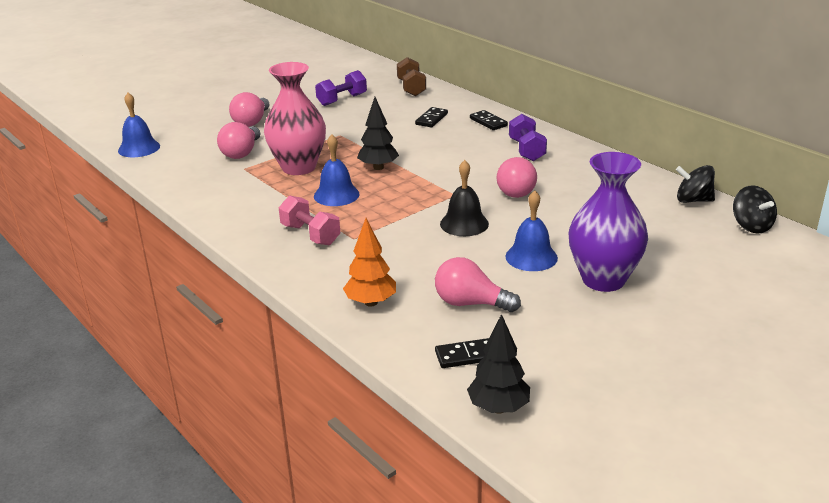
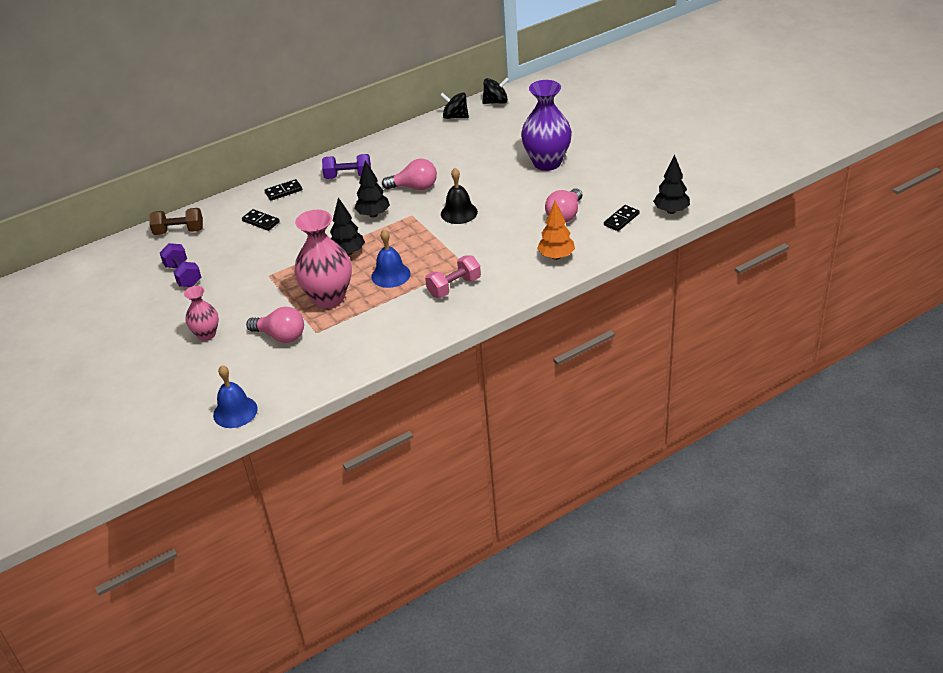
camera: 80 degrees left, 10 degrees up
(252, 121) = (206, 334): pink light bulb -> pink vase
(452, 173) = (373, 214): none -> black tree
(466, 355) = (621, 219): black domino -> black domino turned 45 degrees clockwise
(531, 257) = (513, 187): blue bell -> none
(693, 200) = (455, 117): black spinning top -> black spinning top turned 90 degrees clockwise

